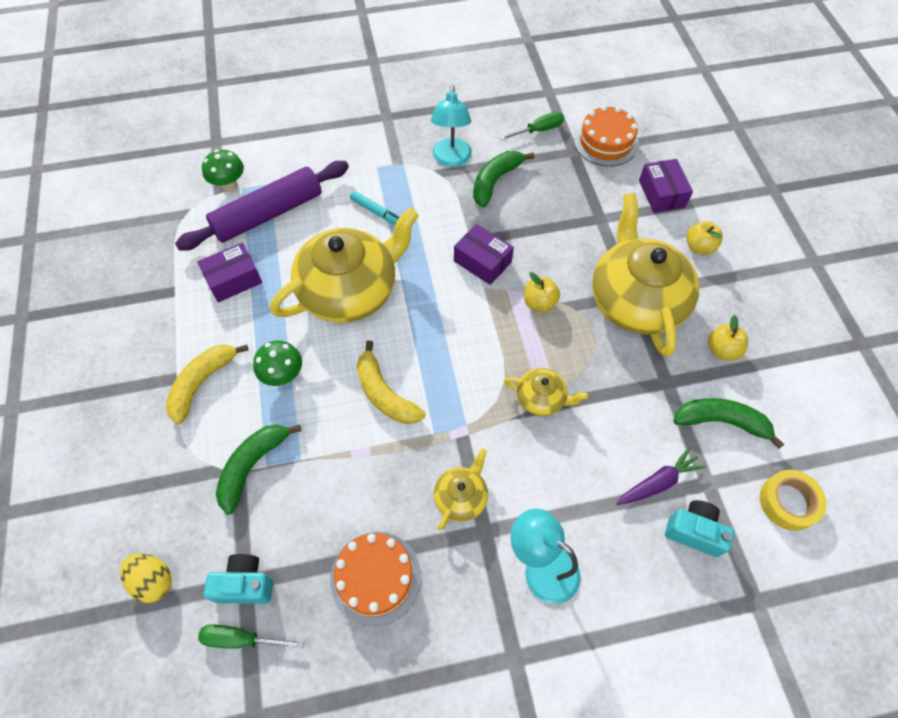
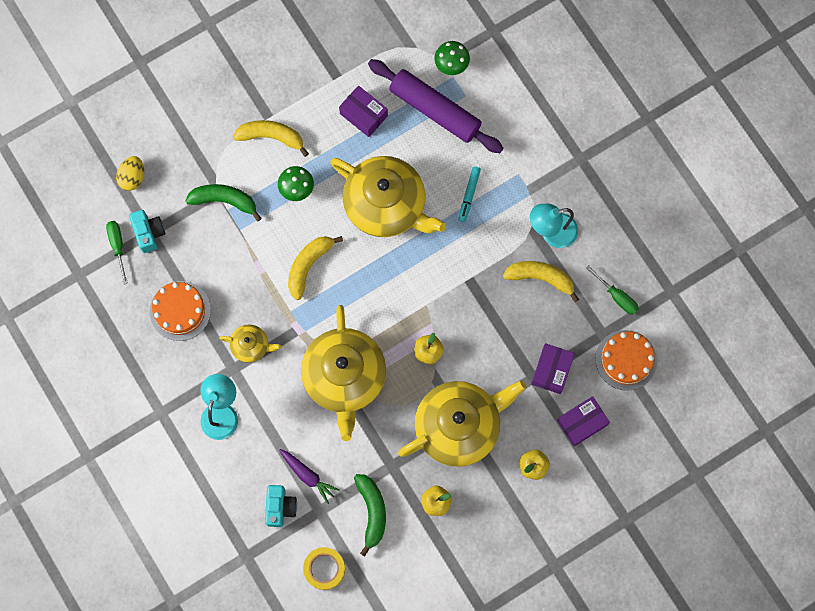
camera: 70 degrees right, 15 degrees up
(482, 261) = (451, 295): purple box -> purple box (551, 370)
(495, 181) = (541, 278): green banana -> yellow banana
(541, 398) = (344, 377): yellow teapot -> yellow teapot, size x2.19

